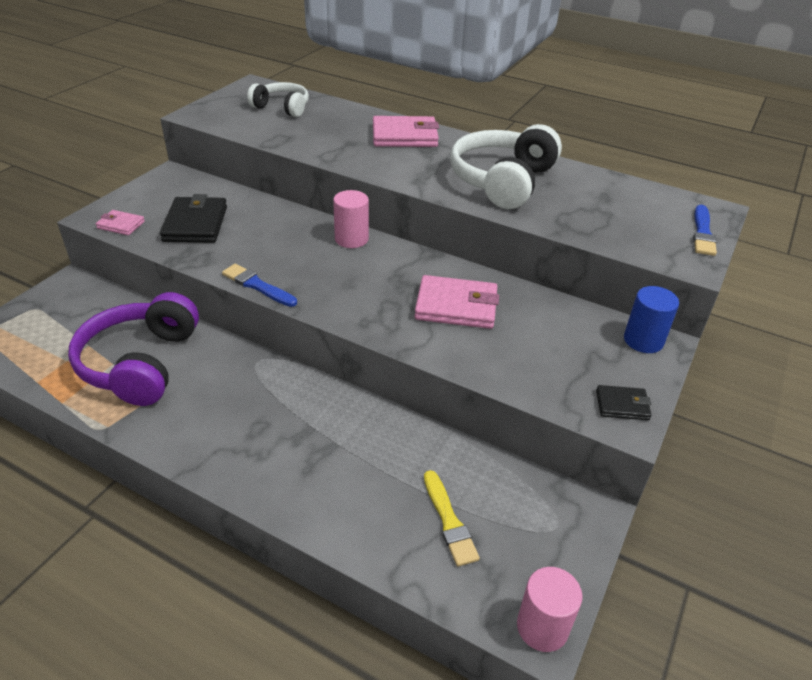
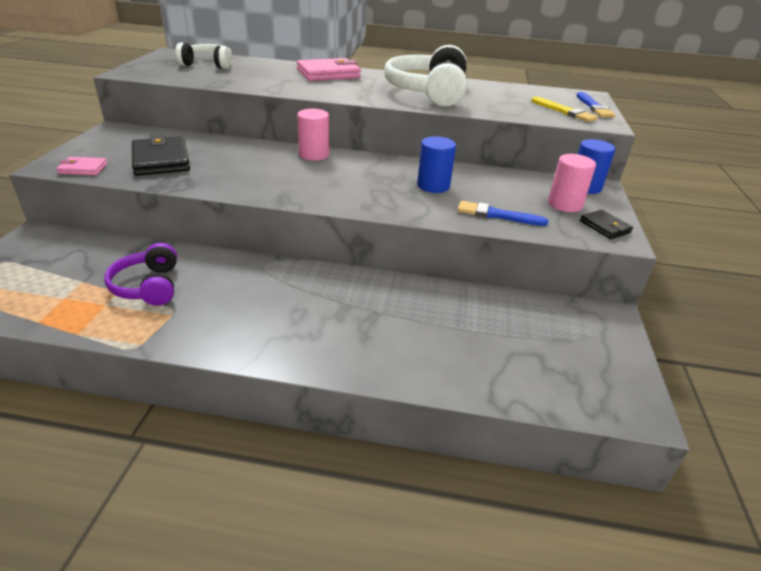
camera: 20 degrees left, 5 degrees down
(140, 363) = (148, 286): purple headphones -> purple headphones, size x0.59
(257, 286) = (251, 195): blue brush -> blue brush (497, 215)
(449, 521) = (510, 347): yellow brush -> yellow brush (564, 111)
(456, 306) = (433, 186): pink wallet -> blue cylinder
(542, 627) = (635, 405): pink cylinder -> pink cylinder (565, 204)
(622, 405) = (605, 227): black wallet -> black wallet turned 75 degrees clockwise

